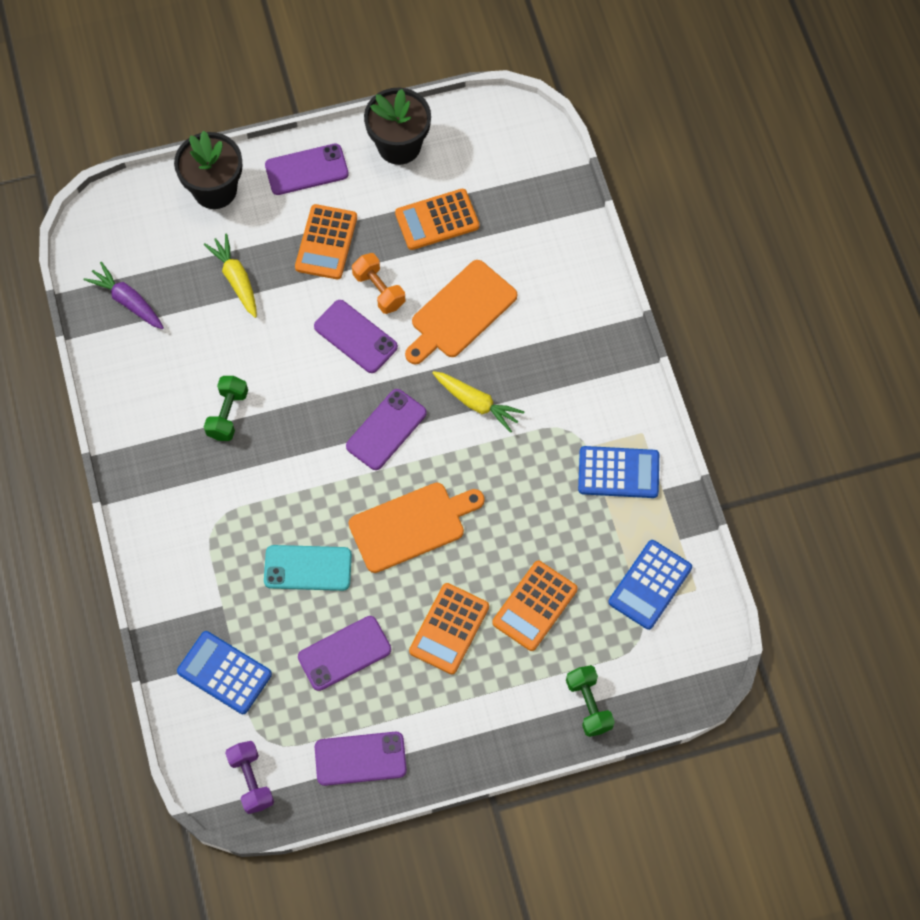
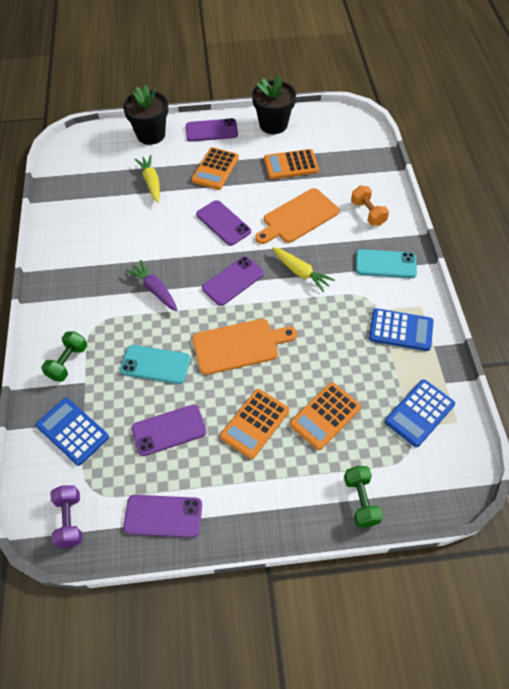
camera: 10 degrees right, 10 degrees down
(127, 301) = (77, 186): purple carrot -> purple carrot (154, 290)
(227, 414) = (124, 258): green dumbbell -> green dumbbell (68, 362)
(379, 290) = (245, 198): orange dumbbell -> orange dumbbell (368, 213)
(590, 374) = (385, 264): none -> turquoise phone

